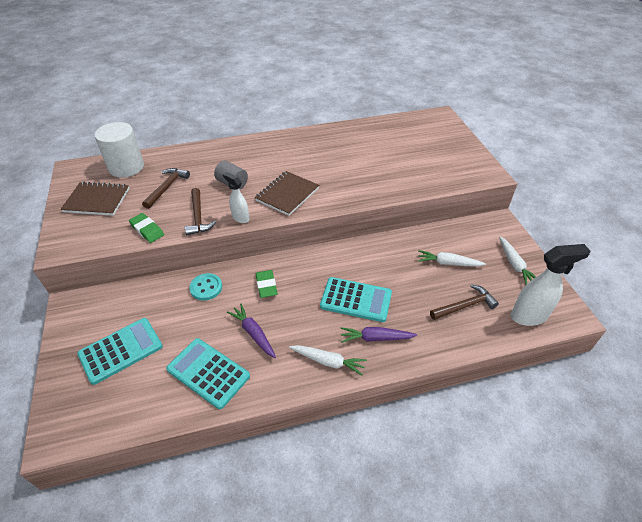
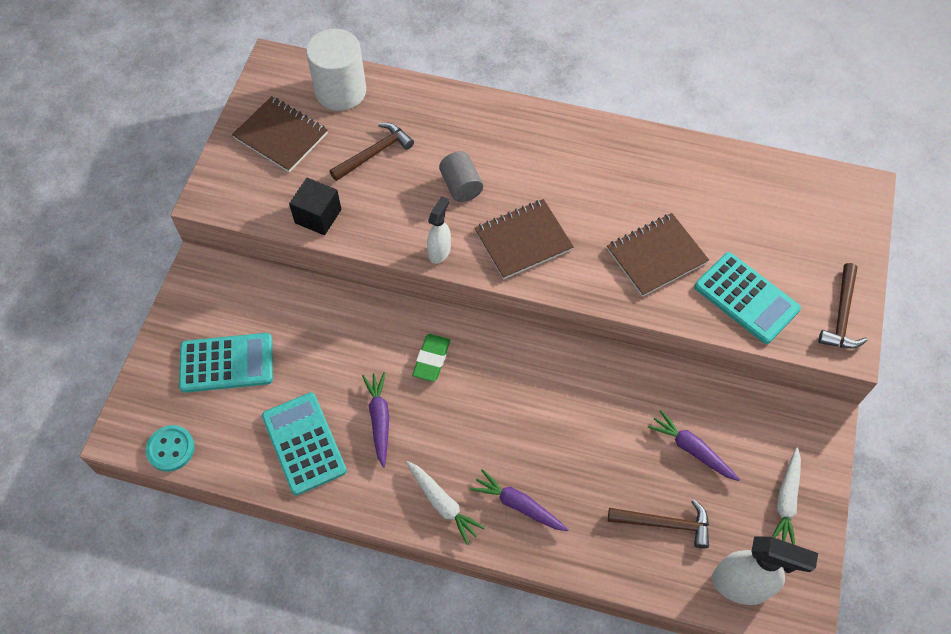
camera: 30 degrees right, 15 degrees up
(147, 230) = (318, 216): green eraser -> black cube
(198, 217) = (388, 224): brown hammer -> brown hammer (841, 315)
(206, 288) = (358, 324): turquoise button -> turquoise button (171, 449)
(240, 218) = (439, 252): white spray bottle -> white spray bottle turned 45 degrees clockwise
(356, 300) = (529, 439): turquoise calculator -> turquoise calculator (746, 298)
(366, 174) = (656, 256): none -> brown notebook
(448, 263) = (691, 449): white carrot -> purple carrot

